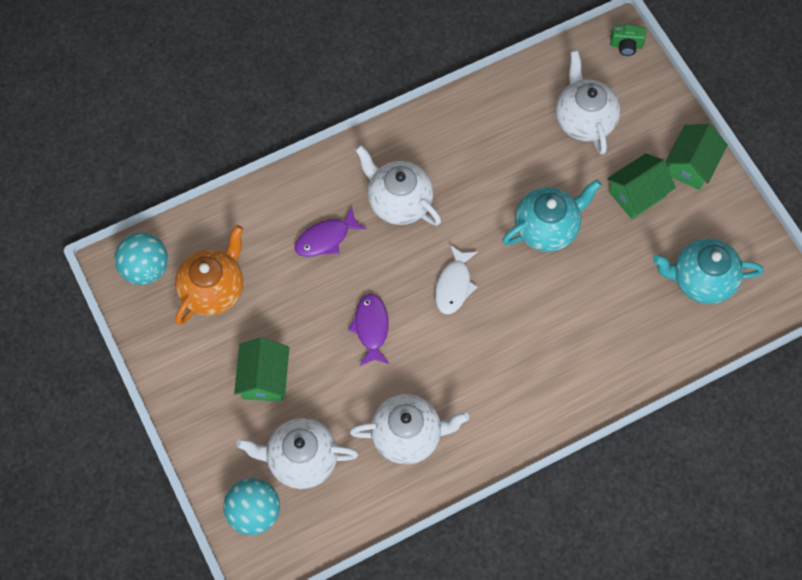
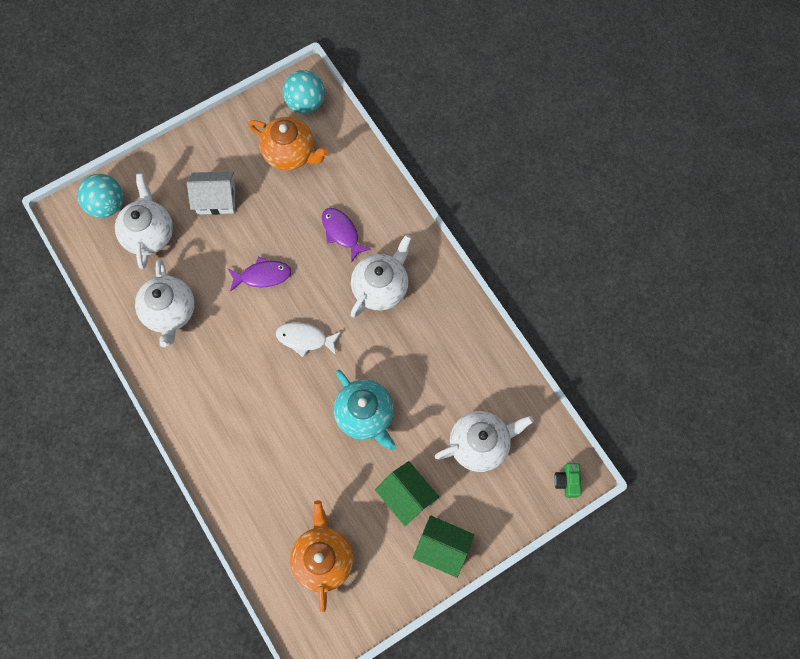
camera: 85 degrees right, 5 degrees up
(264, 378) = (216, 199): green house -> white house
(701, 280) = (323, 558): turquoise teapot -> orange teapot

